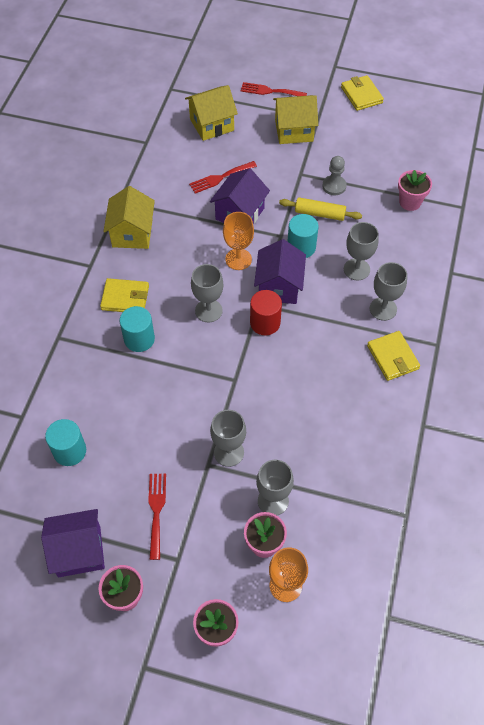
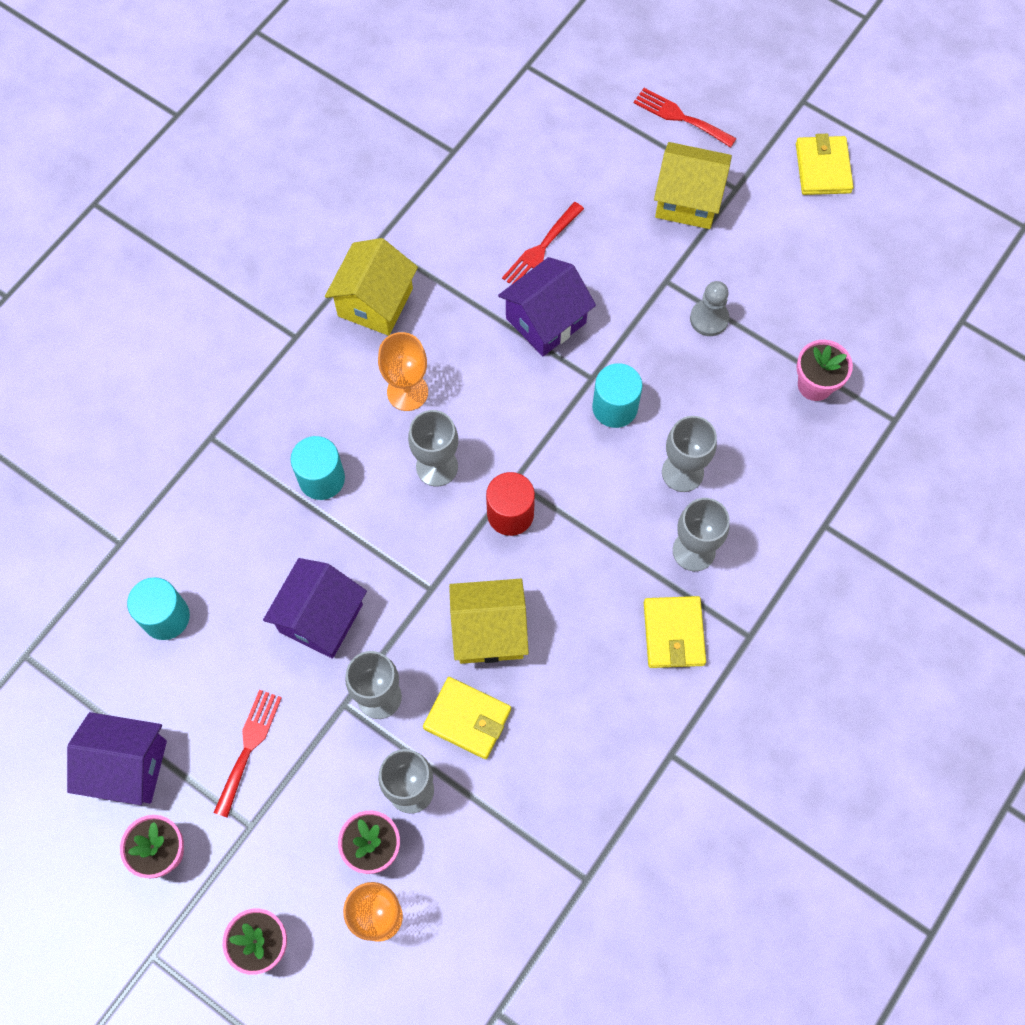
camera: 20 degrees right, 10 degrees up
(125, 298) = (326, 406): yellow wallet -> yellow wallet (467, 719)
(212, 124) = (565, 150): yellow house -> yellow house (489, 631)
(220, 178) = (541, 249): red fork -> red fork turned 45 degrees counterclockwise
(238, 259) = (513, 396): orange goblet -> orange goblet (407, 392)
(279, 286) = (554, 462): purple house -> purple house (321, 618)
(319, 214) = (666, 359): yellow rolling pin -> none

